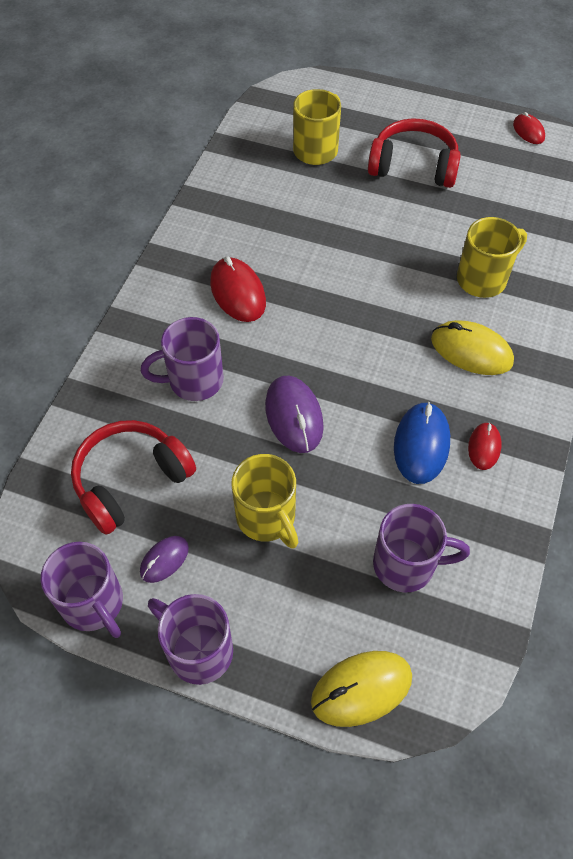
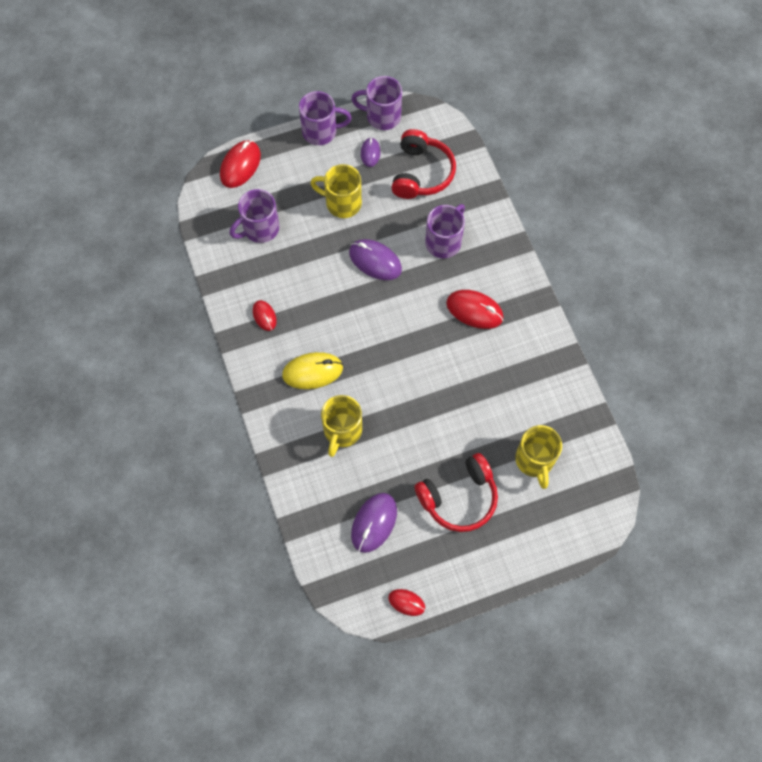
camera: 140 degrees right, 10 degrees up
(361, 689) = (240, 165): yellow mouse -> red mouse
(421, 444) = (297, 293): blue mouse -> none
(512, 194) = (374, 523): none -> purple mouse

